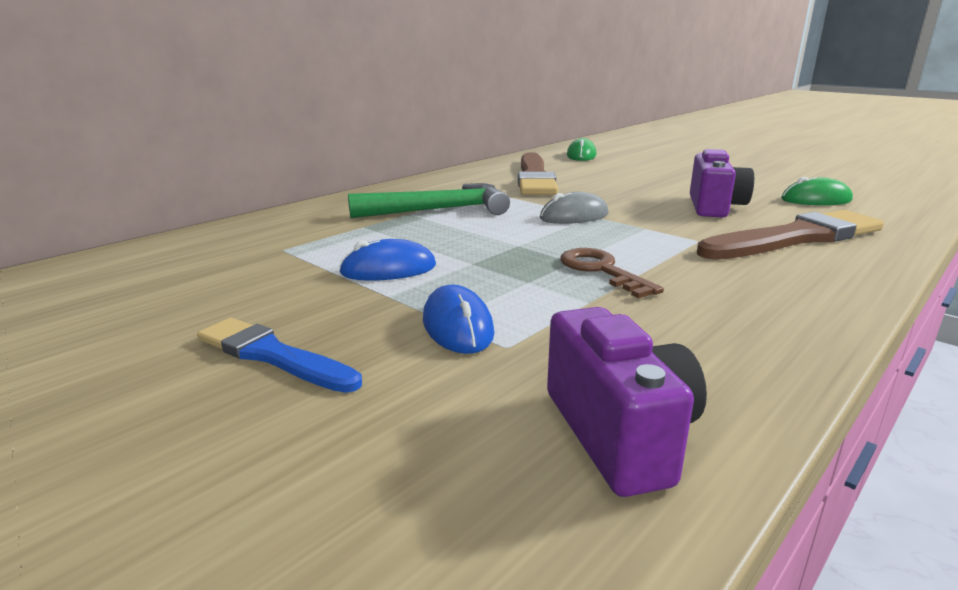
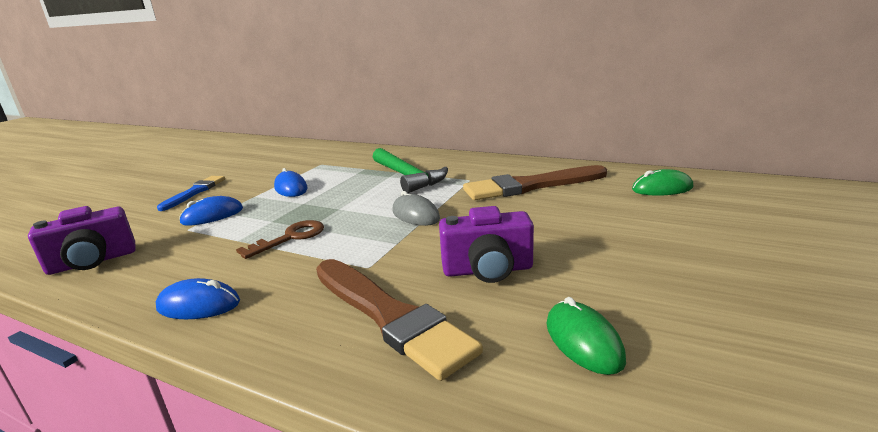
camera: 75 degrees right, 0 degrees up
(786, 315) = (199, 305): none -> blue mouse

